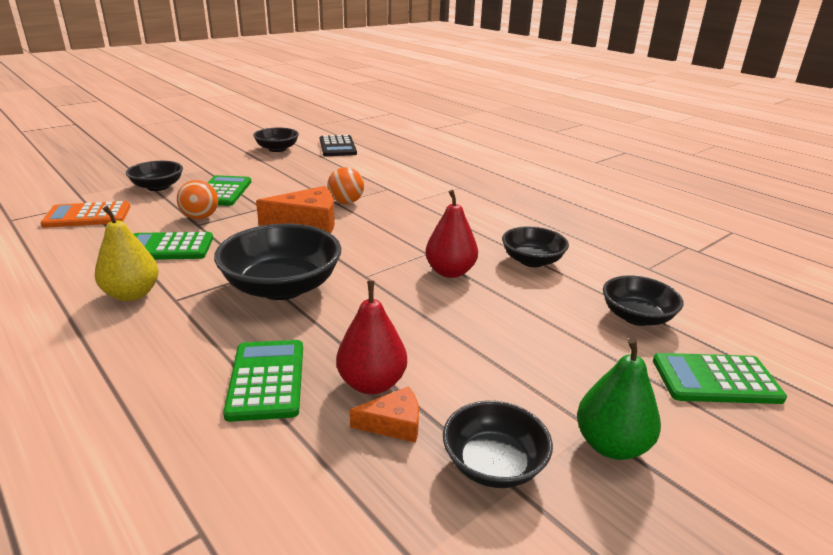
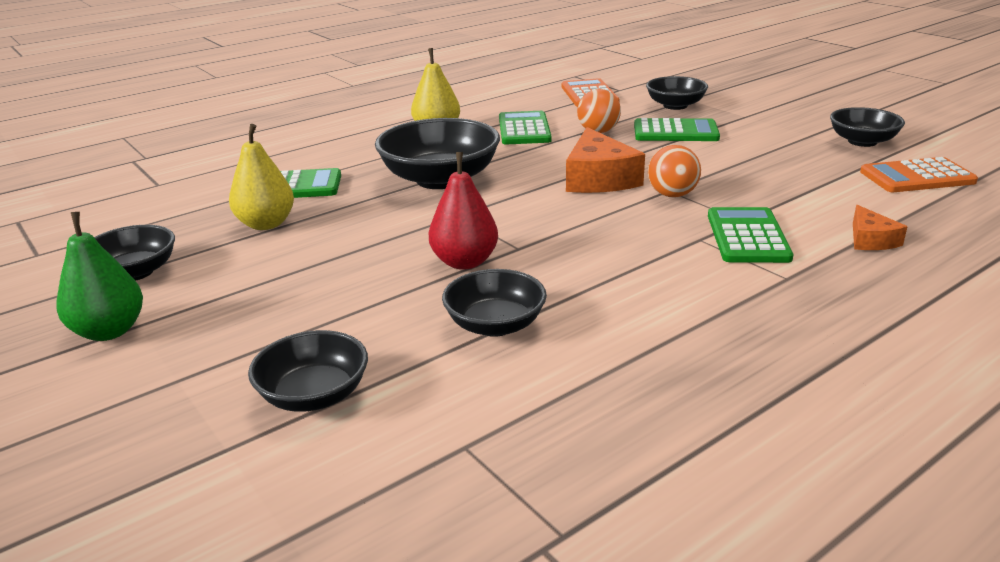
camera: 95 degrees right, 0 degrees up
(337, 147) = (916, 177): black calculator -> orange calculator
(372, 383) = (266, 224): red pear -> yellow pear
(393, 424) = (210, 234): orange cheese -> orange cheese (870, 240)
(715, 380) = (148, 431): green calculator -> green calculator (748, 236)

